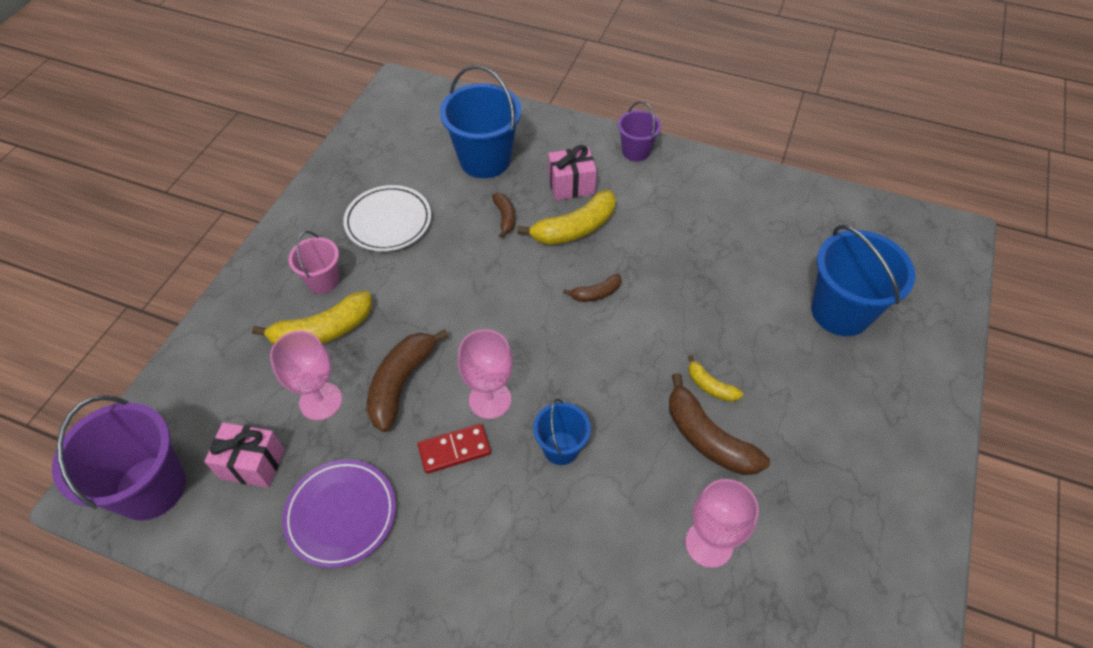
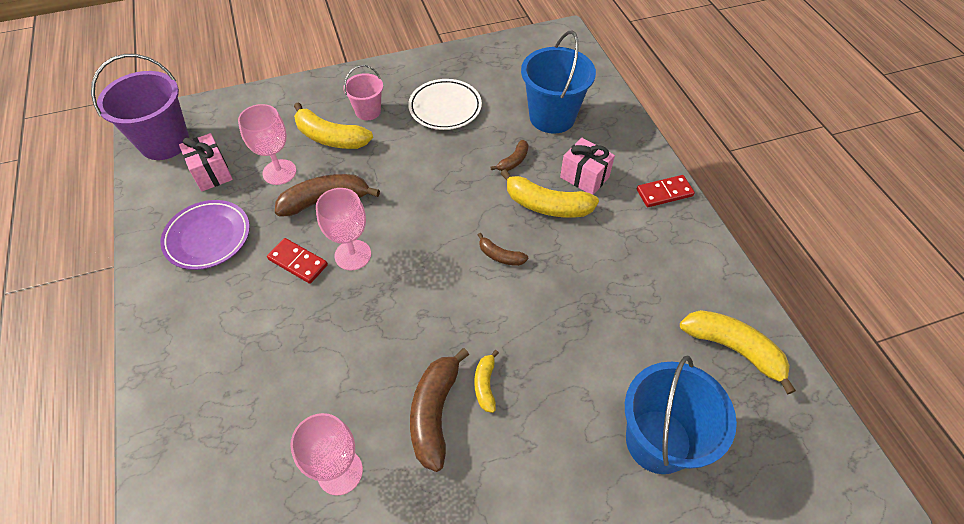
camera: 50 degrees right, 0 degrees up
(561, 448) = (347, 321): blue bucket -> none
(636, 151) = (664, 193): purple bucket -> red domino
(803, 216) = (733, 349): none -> yellow banana

